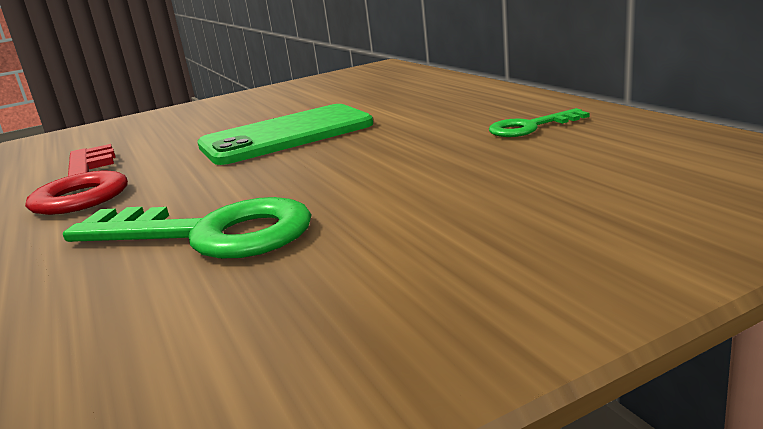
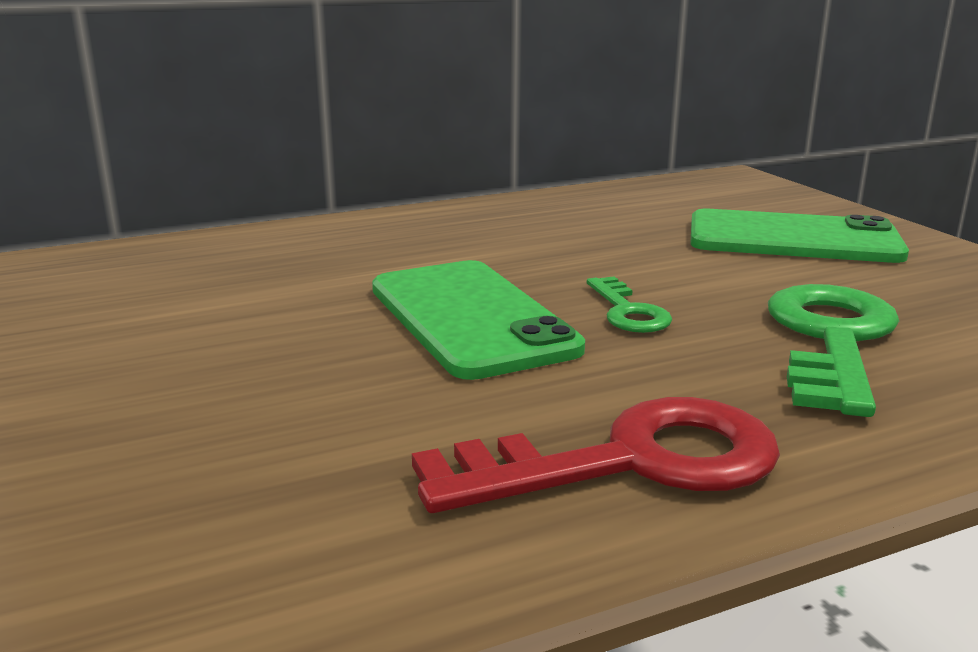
camera: 90 degrees left, 0 degrees up
(517, 216) = (793, 239): none -> green phone
(530, 127) = (568, 218): green key -> green key (628, 311)

